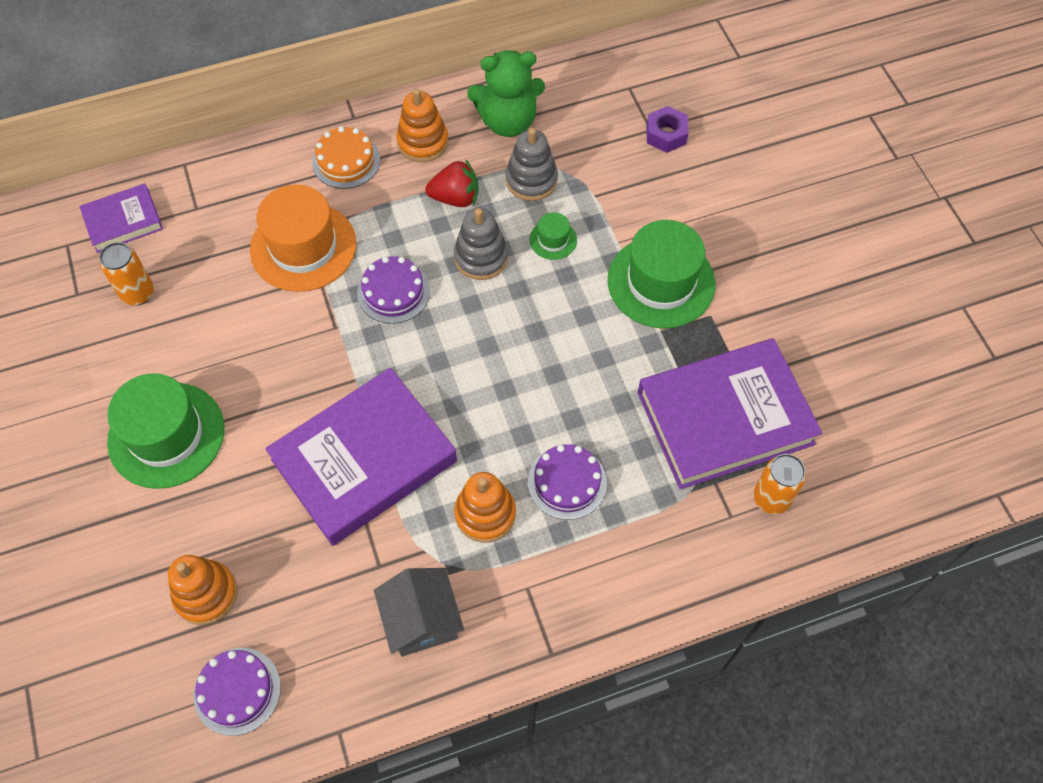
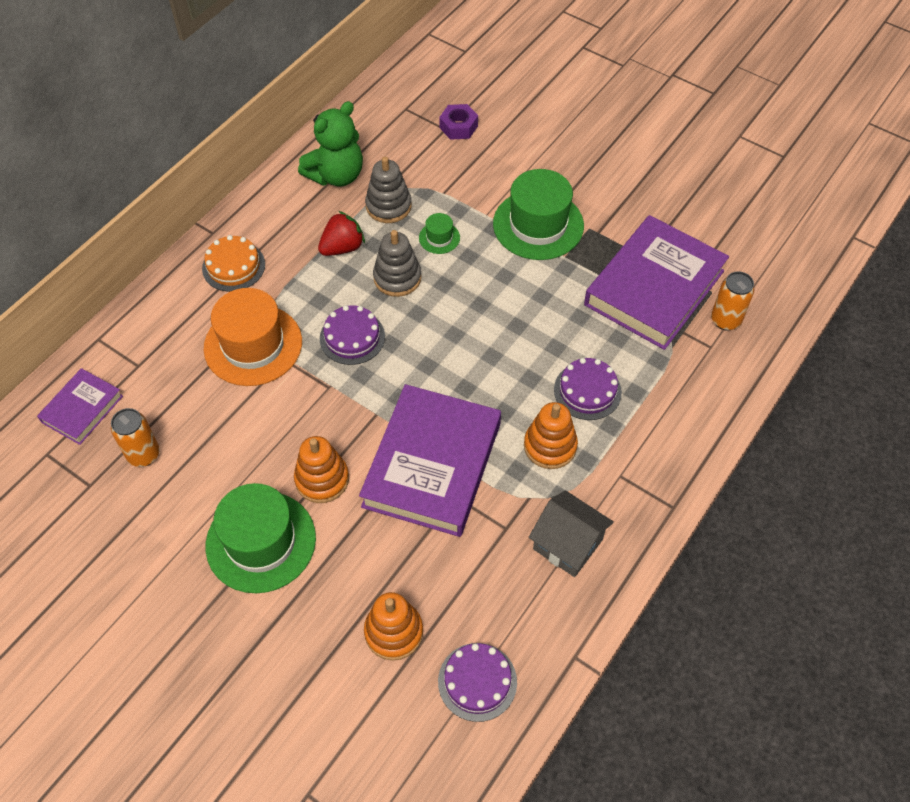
camera: 35 degrees left, 5 degrees down
(423, 142) = (283, 222): orange stacking toy -> orange stacking toy (322, 479)

